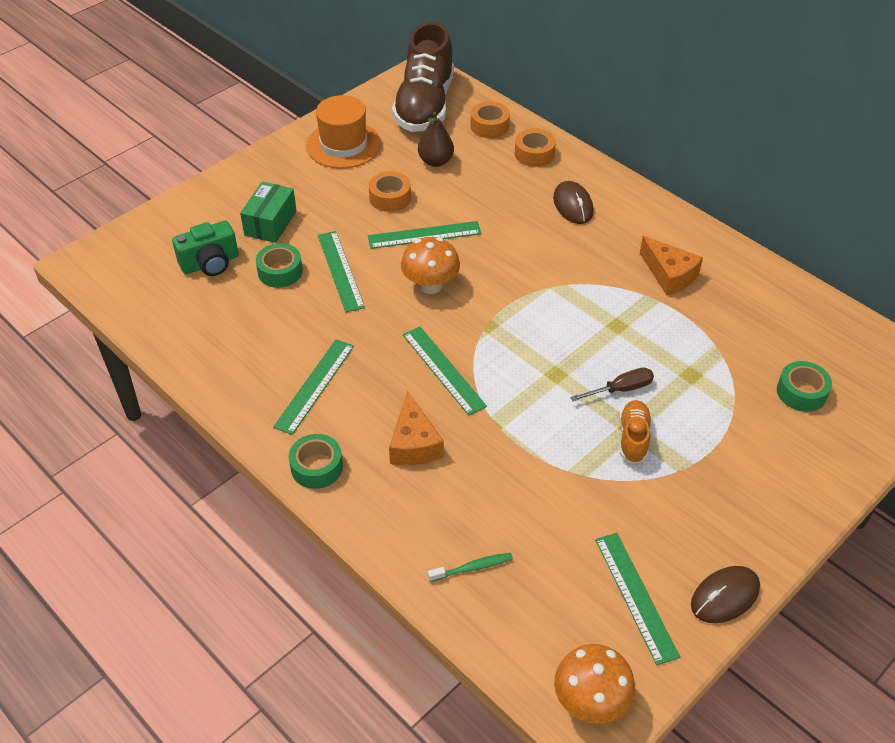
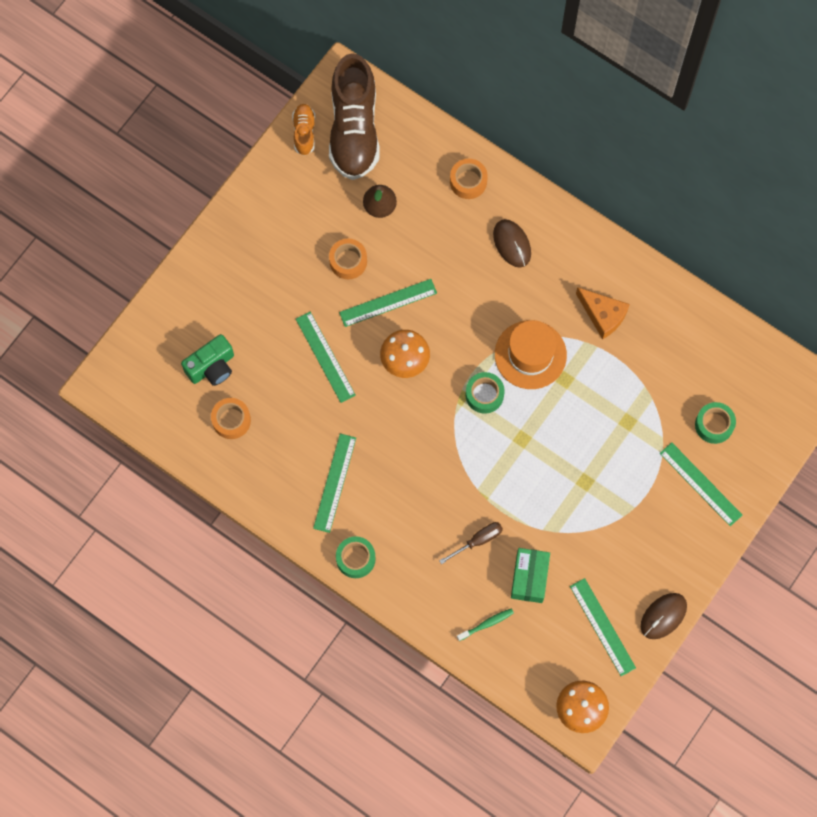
camera: 10 degrees left, 25 degrees up
(270, 223) = (250, 310): green box -> green box (529, 578)
(280, 272) = (274, 367): green tape -> green tape (484, 395)
(343, 145) = (290, 198): orange hat -> orange hat (530, 355)
(414, 444) = (424, 525): orange cheese -> none
(443, 370) = (432, 449): green ruler -> green ruler (700, 484)
(489, 126) = (421, 149): orange tape -> orange tape (231, 420)
(621, 389) = (574, 445): brown screwdriver -> brown screwdriver (478, 540)
(633, 438) = (588, 491): orange shoe -> orange shoe (304, 132)

